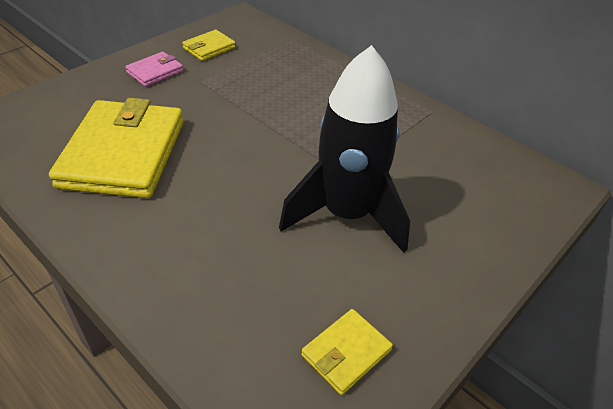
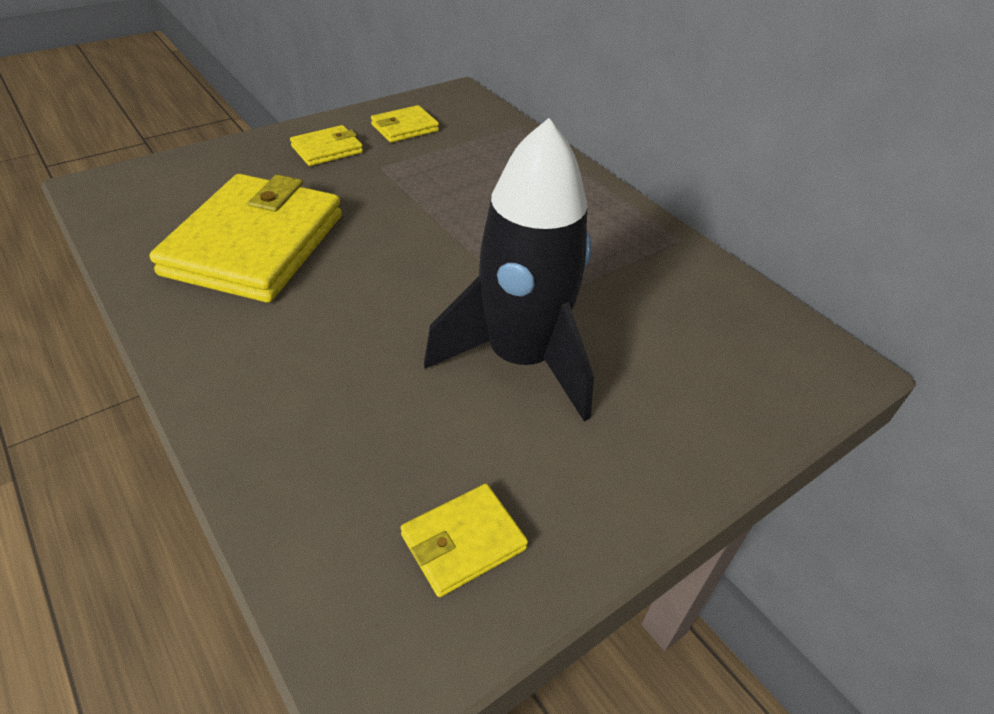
camera: 10 degrees right, 0 degrees up
(155, 72) = (327, 149): pink wallet -> yellow wallet

